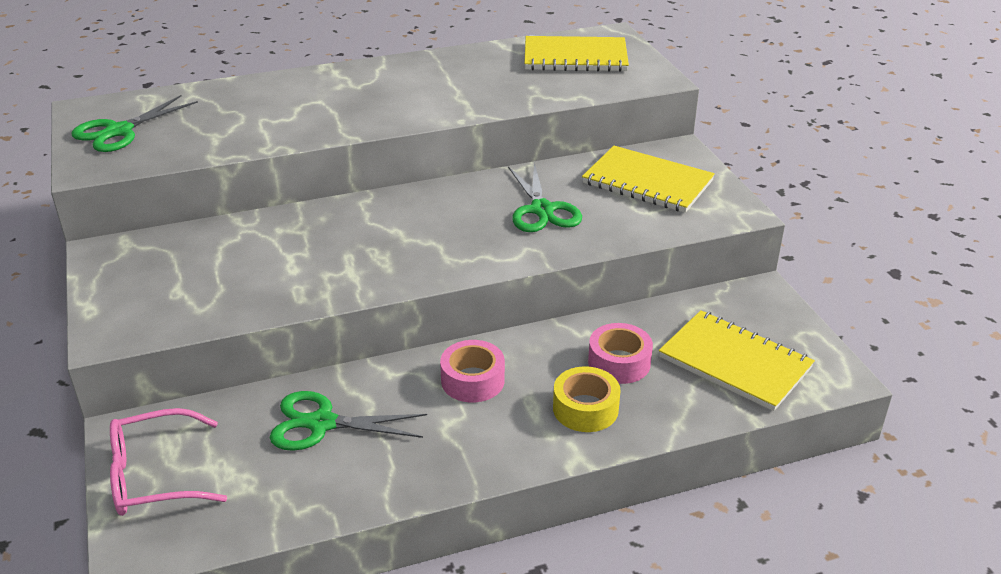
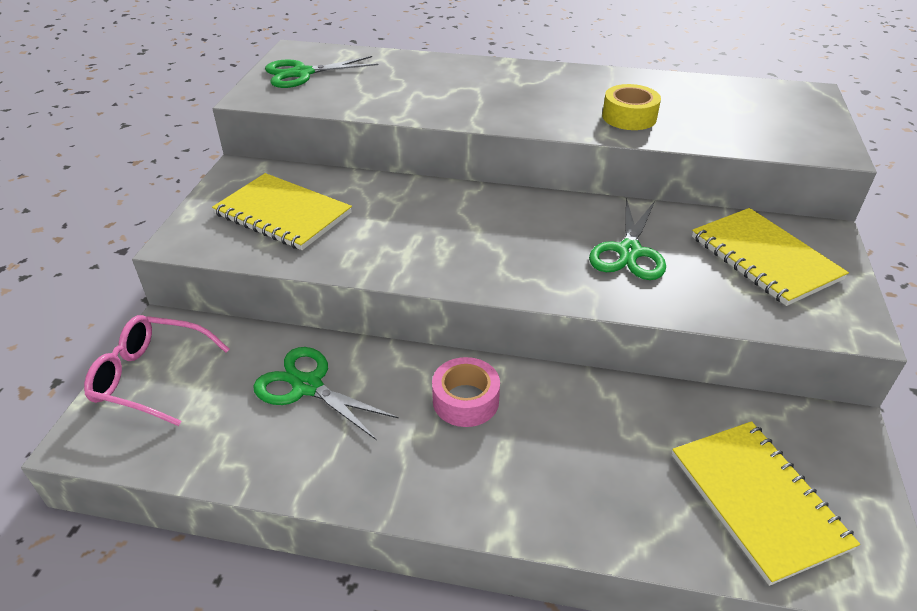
camera: 30 degrees right, 5 degrees up
(575, 57) = (753, 106): yellow notebook -> yellow notebook (283, 214)
(585, 409) = (553, 481): yellow tape -> yellow tape (629, 117)
(619, 362) = (624, 443): pink tape -> none

